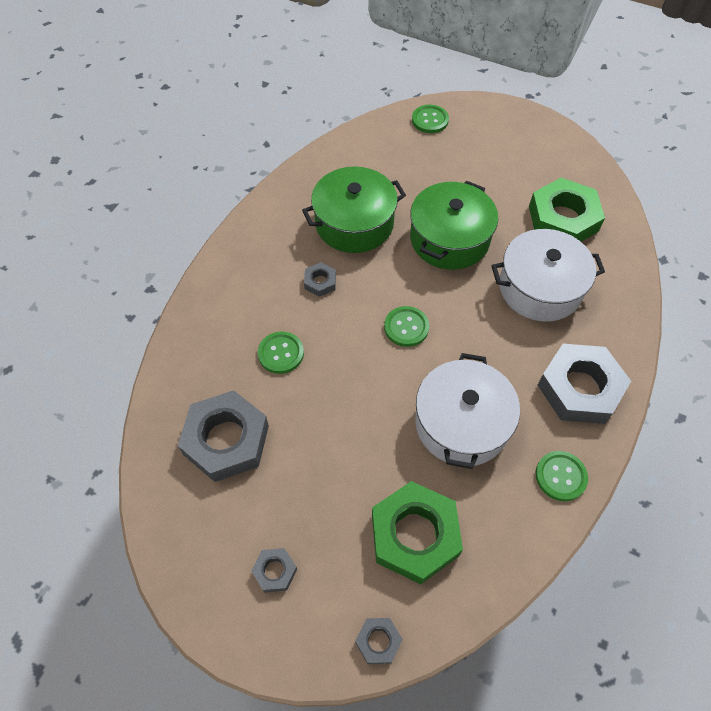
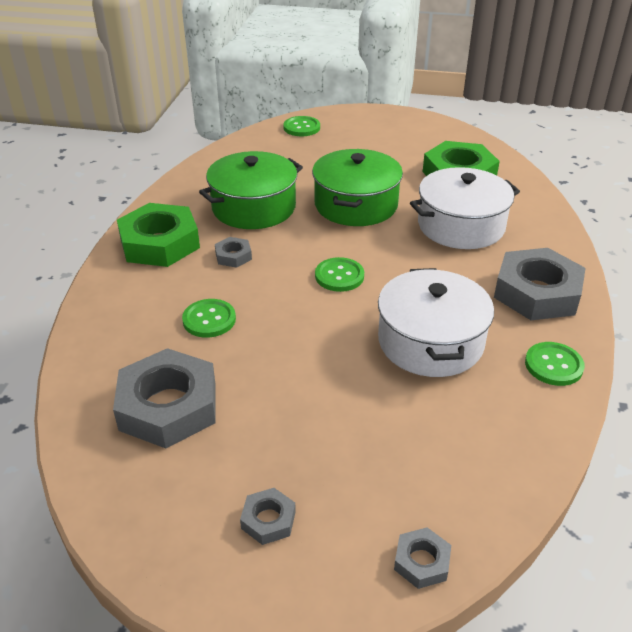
camera: 15 degrees left, 20 degrees down
(414, 535) = (421, 448): green nut -> green nut (160, 243)

